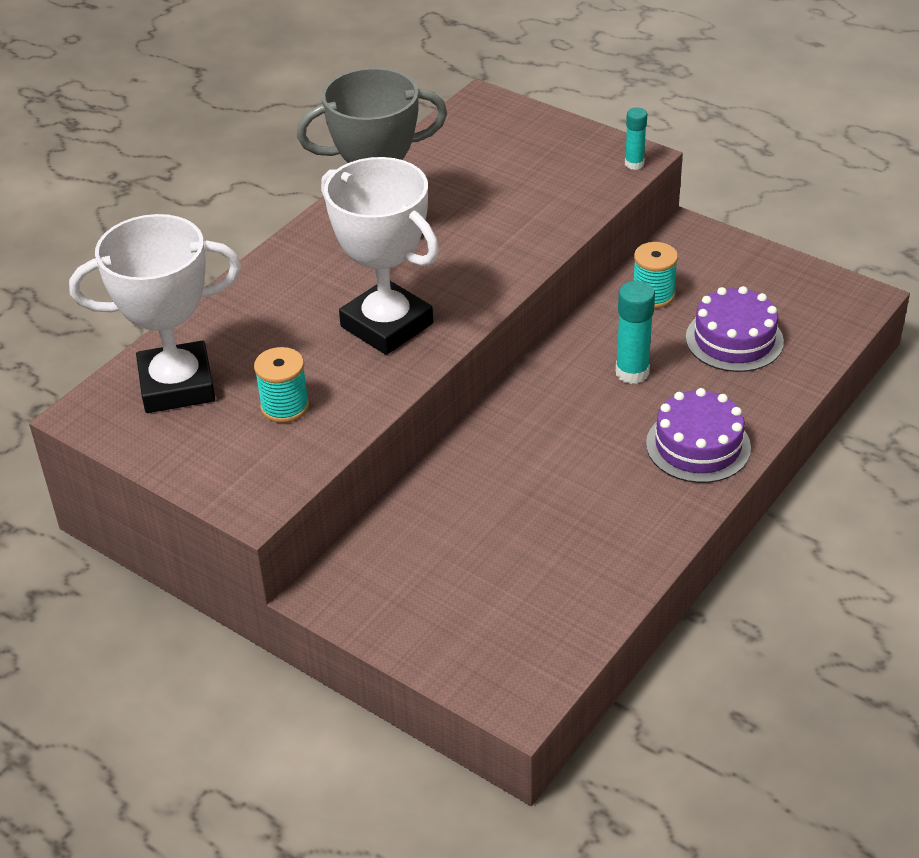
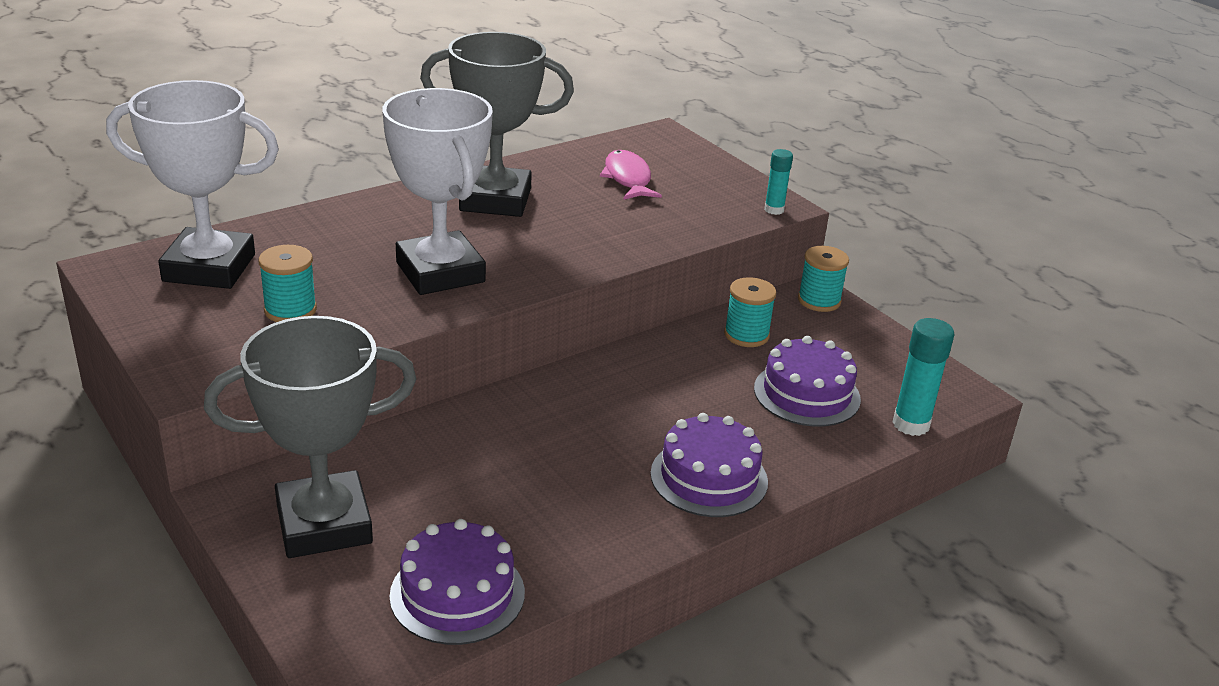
camera: 15 degrees right, 10 degrees down
(416, 590) = (324, 524): none -> grey trophy
(484, 166) = (628, 178): none -> pink fish
(563, 613) = (457, 594): none -> purple cake
(632, 372) = (682, 394): turquoise glue stick -> turquoise glue stick (911, 424)
(695, 239) = (819, 301): none -> turquoise spool

